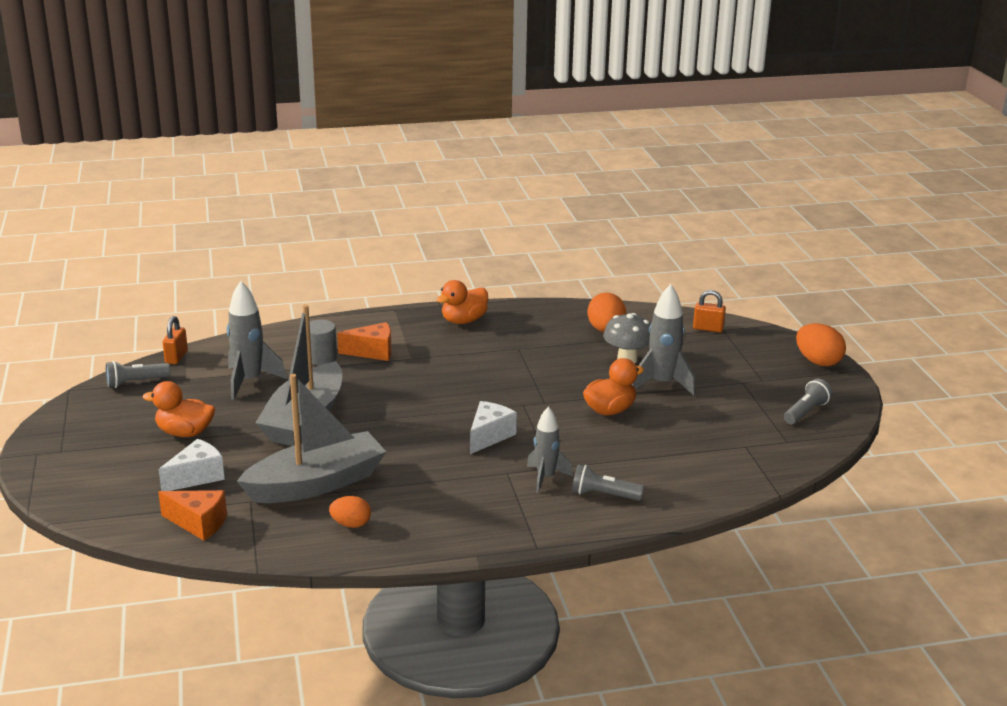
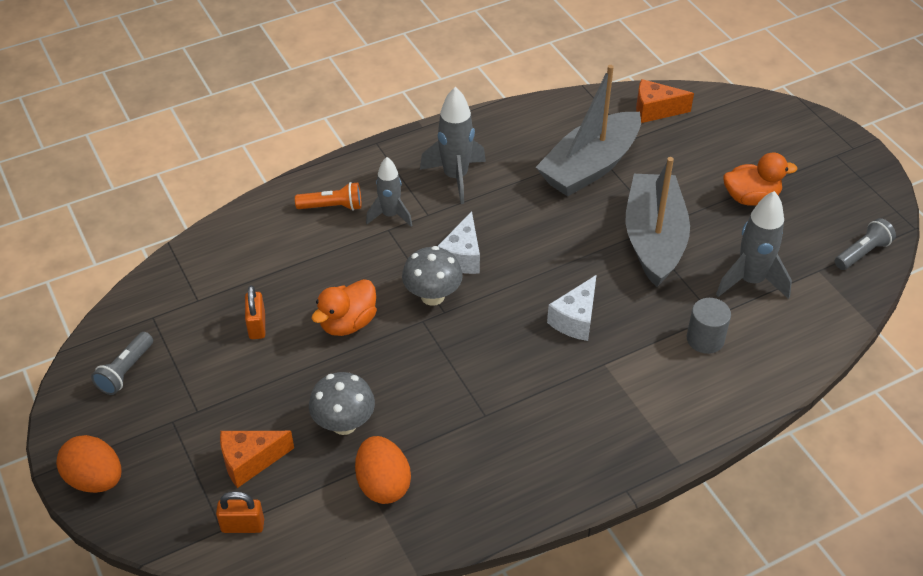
camera: 165 degrees right, 20 degrees up
(176, 357) = (860, 301): orange padlock -> orange padlock (257, 326)
(196, 477) = (696, 152): white cheese -> white cheese (575, 319)
(351, 524) = (535, 133): orange egg -> none
(372, 352) = (654, 364): orange cheese -> orange cheese (250, 462)
(464, 321) = (578, 459): orange duck -> none
(529, 415) = (432, 296): none -> grey mushroom
(603, 495) = (332, 206): grey flashlight -> orange flashlight
(662, 384) = (294, 384): grey rocket -> grey rocket (455, 177)

